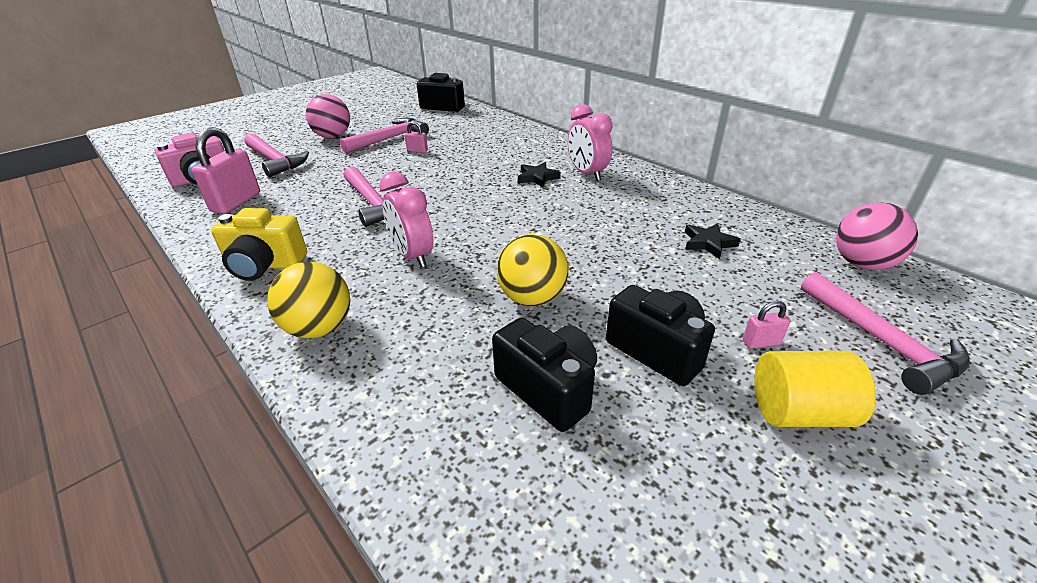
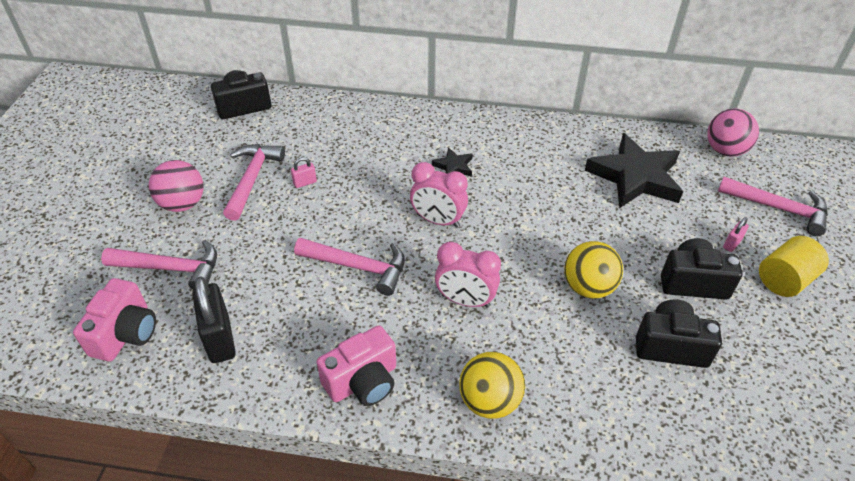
camera: 40 degrees left, 10 degrees up
(236, 202) = (220, 339): pink padlock -> black padlock
(265, 265) = (363, 381): yellow camera -> pink camera
(587, 174) = (486, 143): pink clock -> pink clock (438, 221)
(708, 243) = (635, 177): black star -> black star, size x2.23

